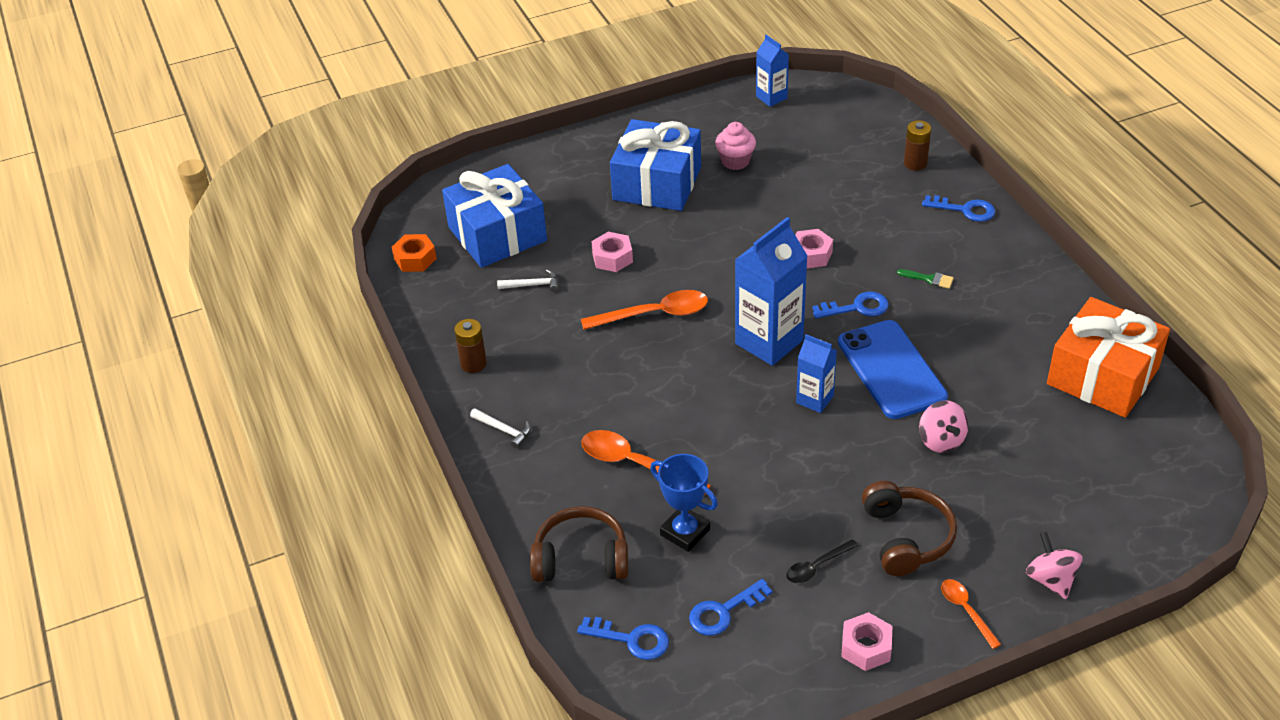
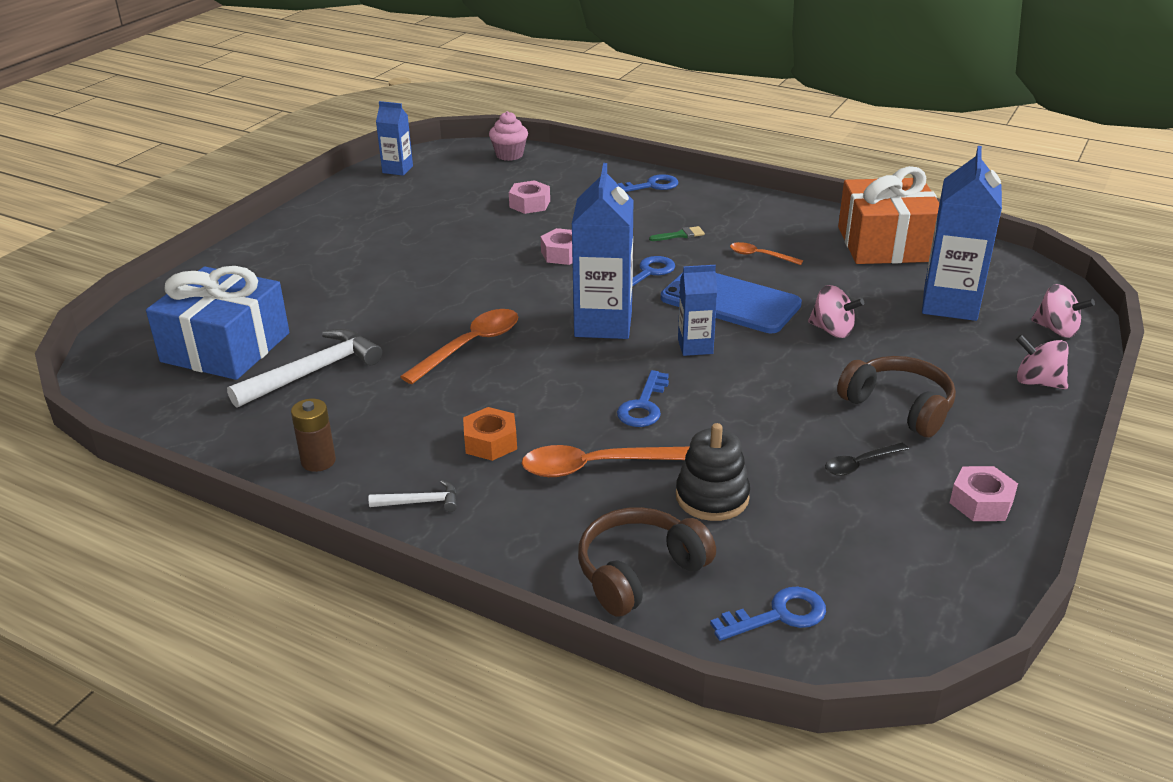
camera: 40 degrees left, 10 degrees down
(415, 259) = (145, 402): orange nut -> orange nut (490, 442)
(532, 285) = (313, 372): white hammer -> white hammer, size x2.02
(612, 258) = (376, 321): pink nut -> pink nut (529, 204)
(657, 183) = (357, 255): blue gift -> none
(685, 532) = (712, 497): blue trophy -> black stacking toy
(724, 611) = (830, 542): blue key -> blue key (643, 405)
(735, 161) = (416, 218): pink cupcake -> pink cupcake (509, 155)
(816, 566) = (859, 464): black spoon -> black spoon turned 45 degrees clockwise
(915, 163) = (574, 172): brown battery -> none
(966, 610) = (1012, 434): orange spoon -> orange spoon (759, 256)
(1077, 467) = (950, 304): none -> blue carton
(1140, 542) = (1056, 330): none -> pink spinning top

